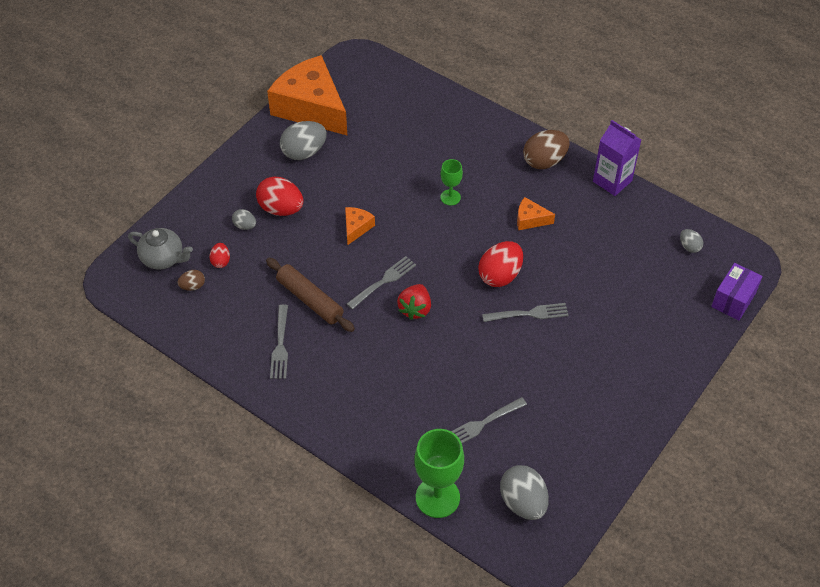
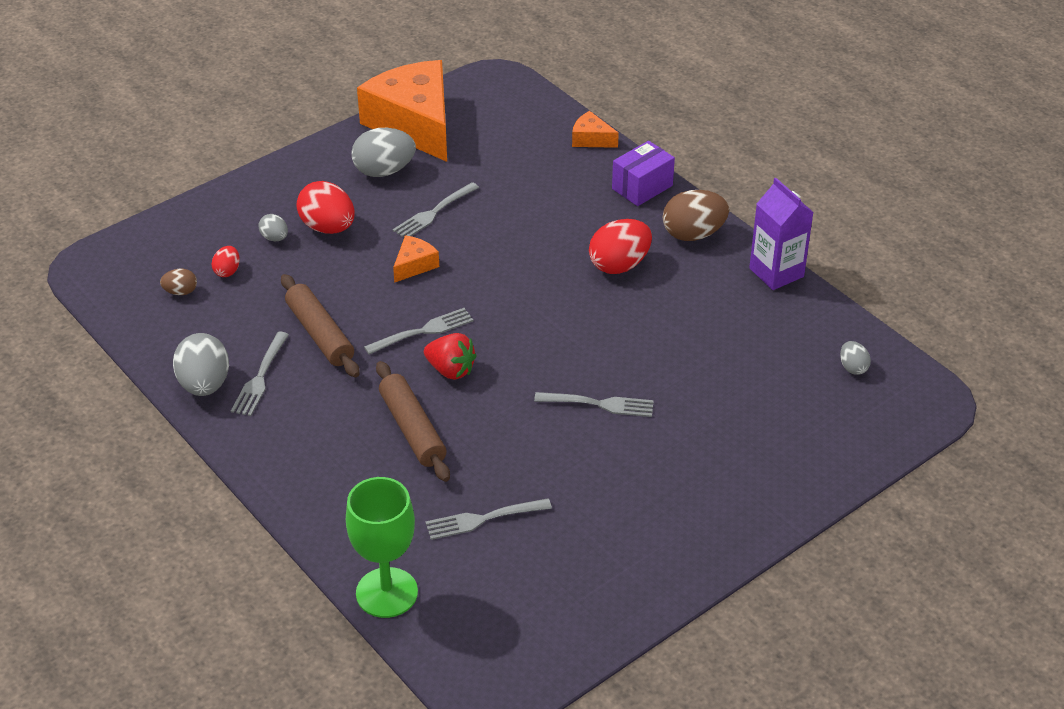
camera: 15 degrees right, 10 degrees down
(163, 258) = (158, 255): grey teapot -> none
(354, 180) = (434, 212): none -> grey fork
(406, 363) = (412, 429): none -> brown rolling pin
(415, 309) = (450, 370): red strawberry -> red strawberry turned 90 degrees counterclockwise
(450, 197) = (551, 253): green goblet -> none
(500, 275) = (579, 353): red egg -> red egg (619, 265)
(523, 502) = (498, 623): grey egg -> grey egg (204, 385)
(530, 219) = (646, 297): orange cheese -> orange cheese (591, 139)
(733, 300) = (890, 442): purple box -> purple box (642, 187)

